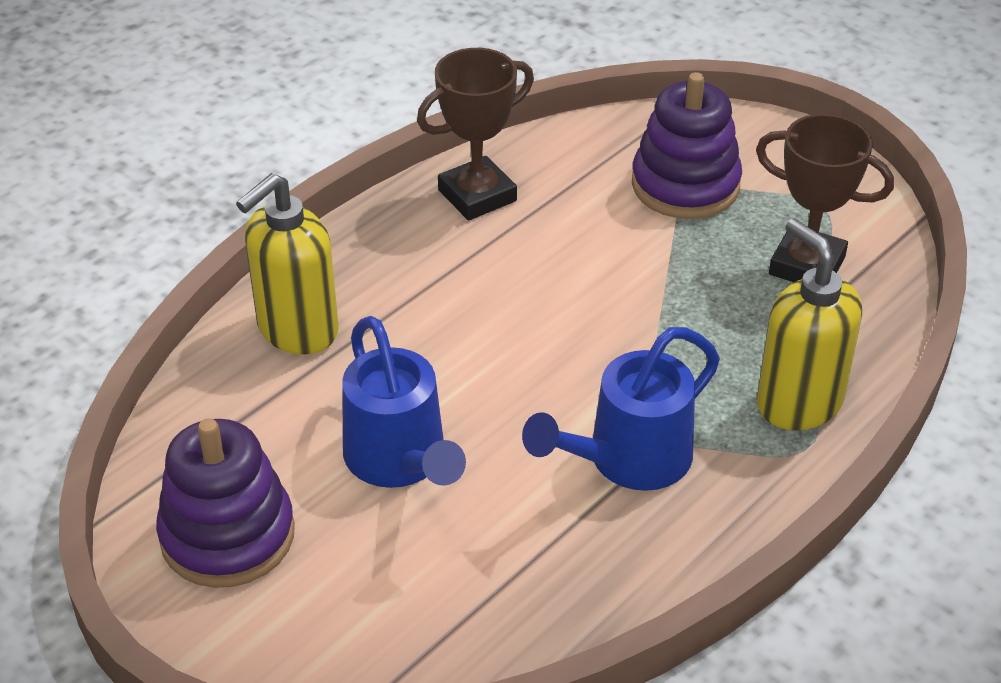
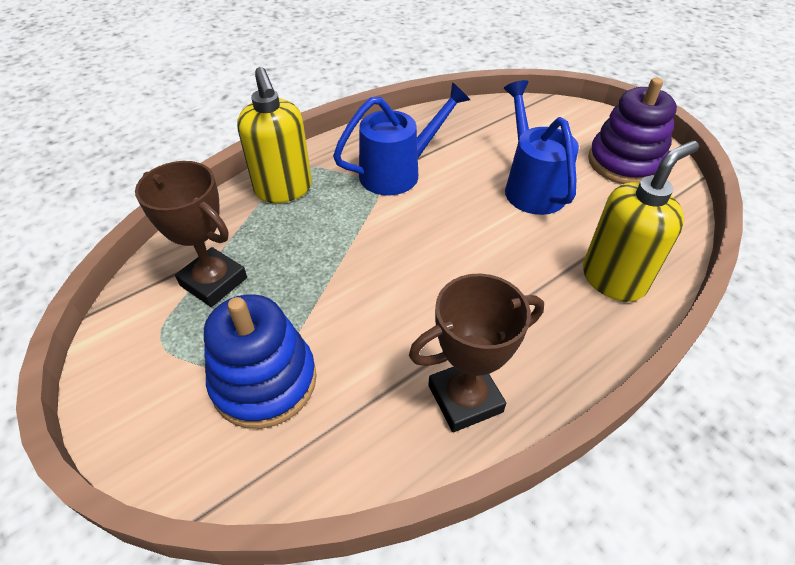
camera: 170 degrees left, 5 degrees up
(685, 185) = (264, 381): purple stacking toy -> blue stacking toy

